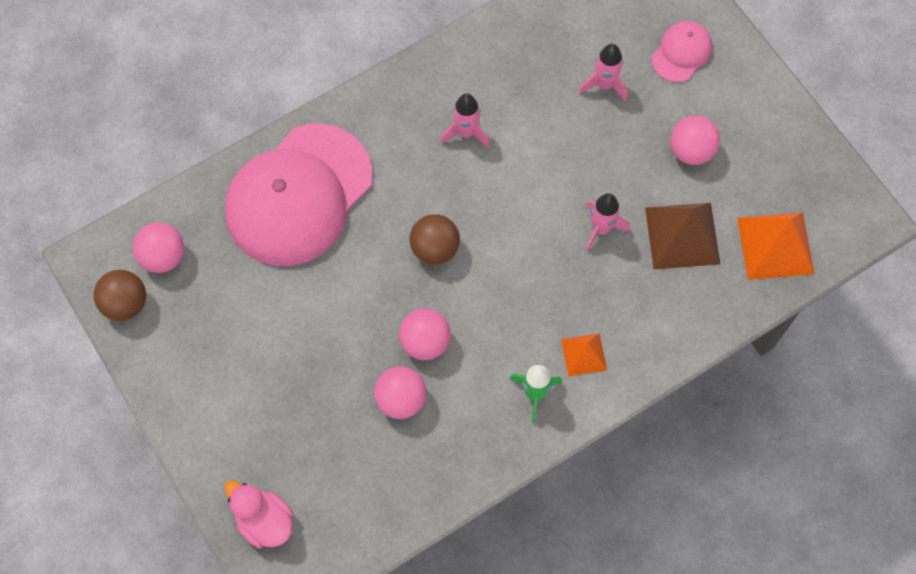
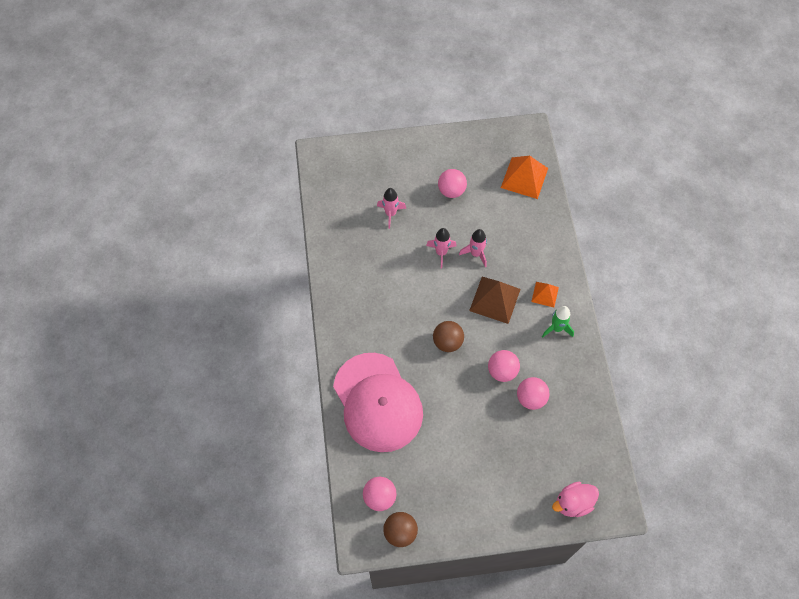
camera: 65 degrees left, 5 degrees down
(466, 133) = (384, 295): pink rocket -> pink rocket (441, 253)
(681, 52) = (391, 169): pink cap -> none
(682, 235) = (498, 217): brown pyramid -> brown pyramid (494, 300)

